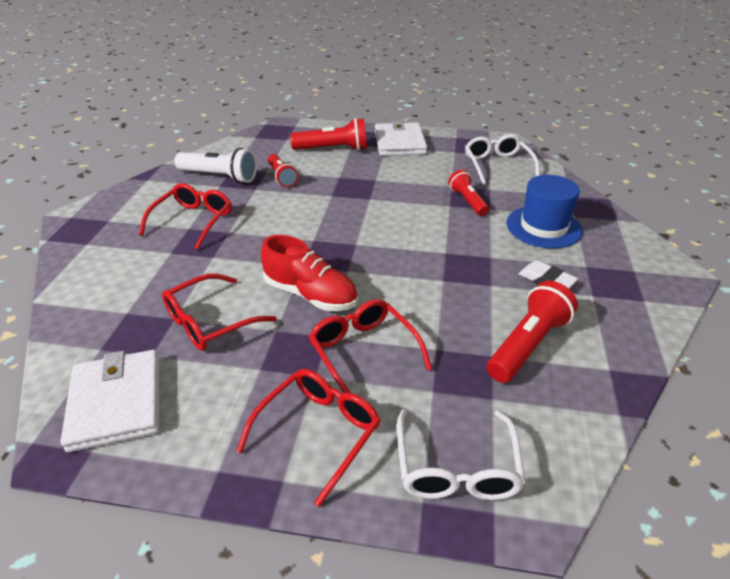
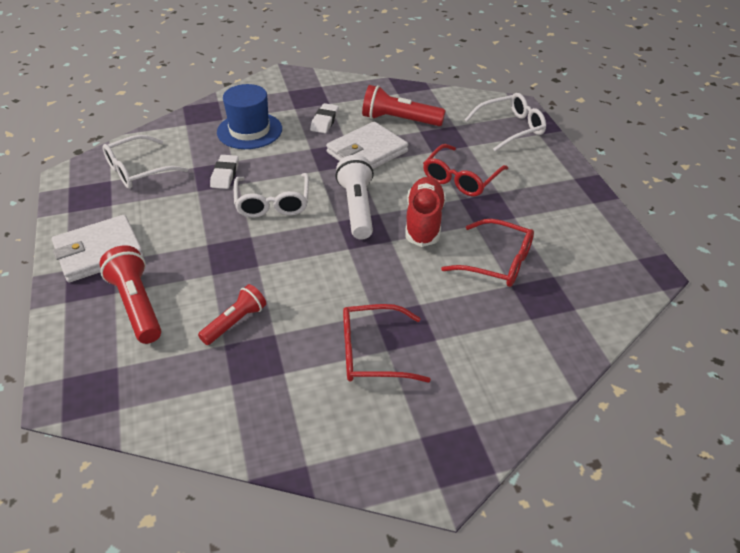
camera: 115 degrees left, 5 degrees up
(116, 403) = (602, 269): white wallet -> white wallet (367, 152)
(219, 177) = (261, 384): white flashlight -> white flashlight (357, 208)
(318, 432) = (536, 176): red glasses -> none
(408, 216) = (273, 203): none -> white glasses
(467, 201) = (225, 175): red flashlight -> white eraser

